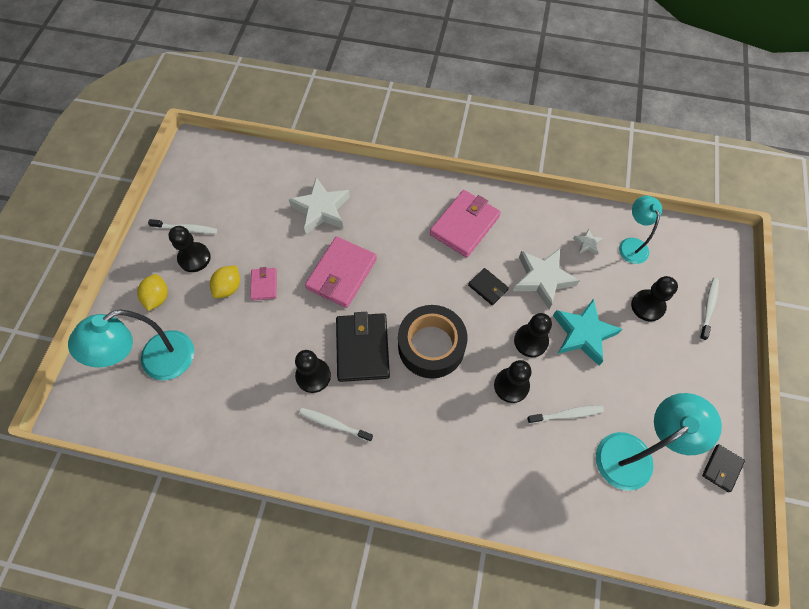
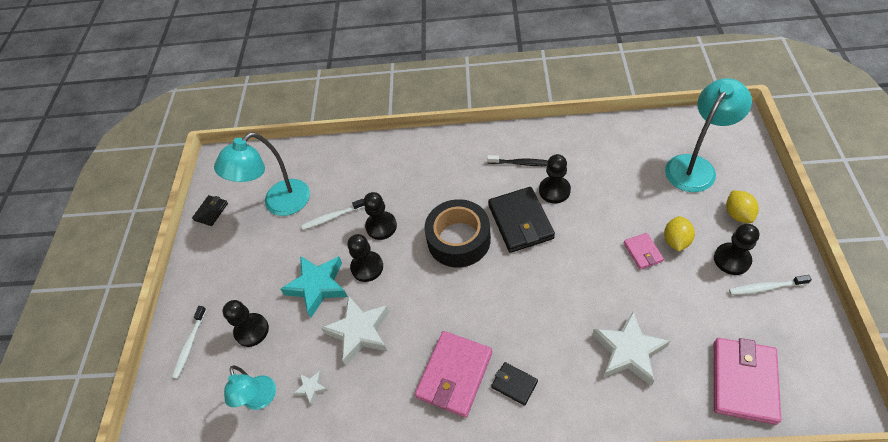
camera: 175 degrees right, 10 degrees down
(334, 424) = (521, 163): white toothbrush -> black toothbrush
(341, 274) = (570, 283): pink wallet -> pink wallet (743, 381)
(488, 287) = (415, 308): black wallet -> black wallet (514, 384)

